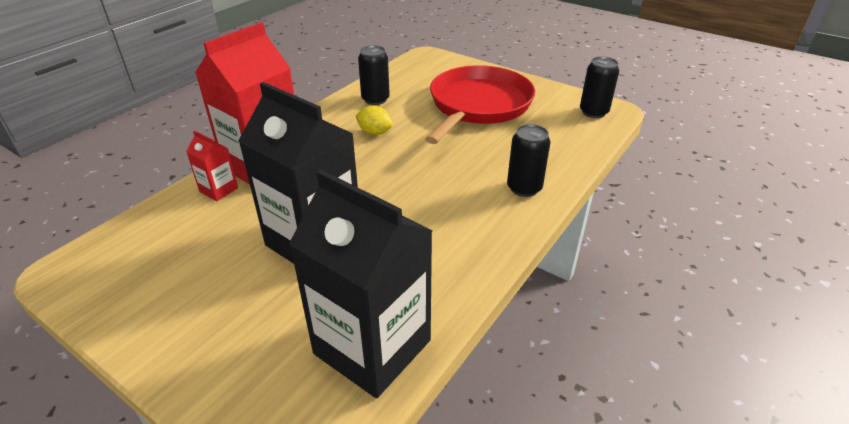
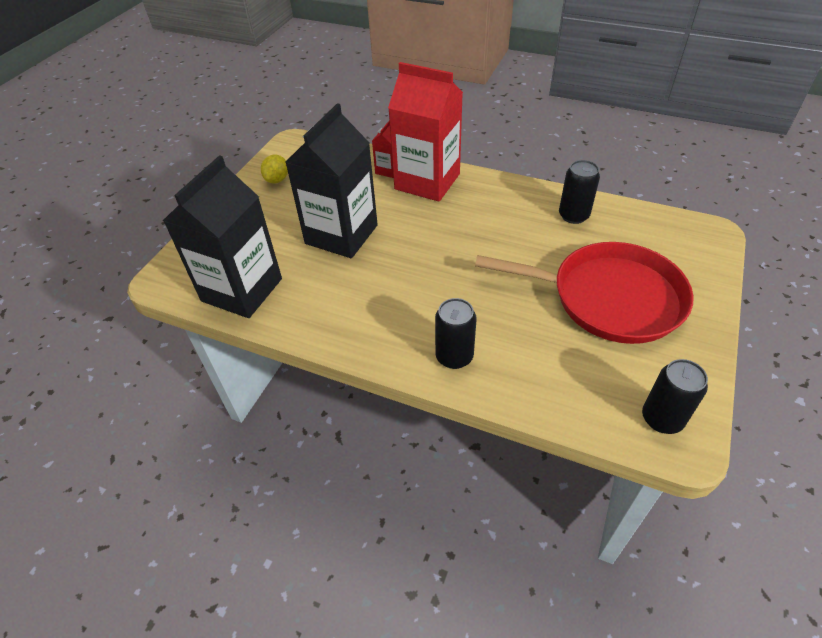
camera: 80 degrees right, 10 degrees up
(374, 132) = (508, 230): yellow lemon -> yellow lemon (277, 180)

